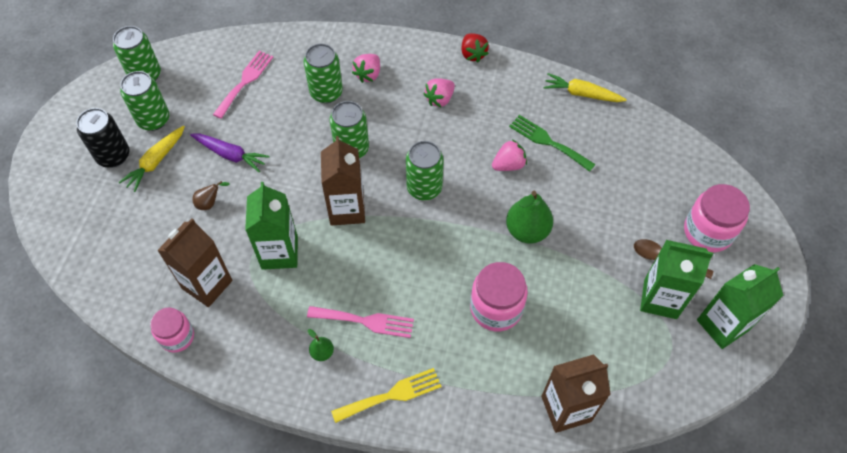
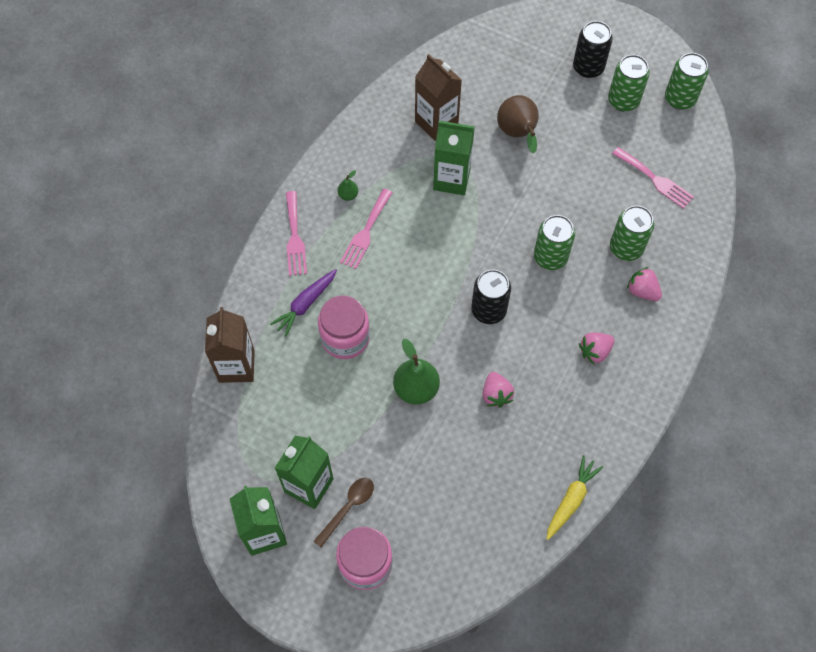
camera: 105 degrees right, 5 degrees up
(156, 162) = (573, 98): yellow carrot -> none
(177, 336) = (395, 97): pink jar -> none
(210, 203) = (518, 134): brown pear -> brown pear, size x2.04
(230, 155) = (567, 156): purple carrot -> purple carrot (306, 304)
(347, 209) = (482, 240): brown carton -> none
(391, 395) = (295, 237): yellow fork -> pink fork
(424, 188) = (488, 310): green can -> black can
(440, 99) = (595, 351): pink strawberry -> pink strawberry turned 90 degrees counterclockwise
(473, 54) = (651, 401): red strawberry -> none
(548, 142) = (515, 442): green fork -> none

